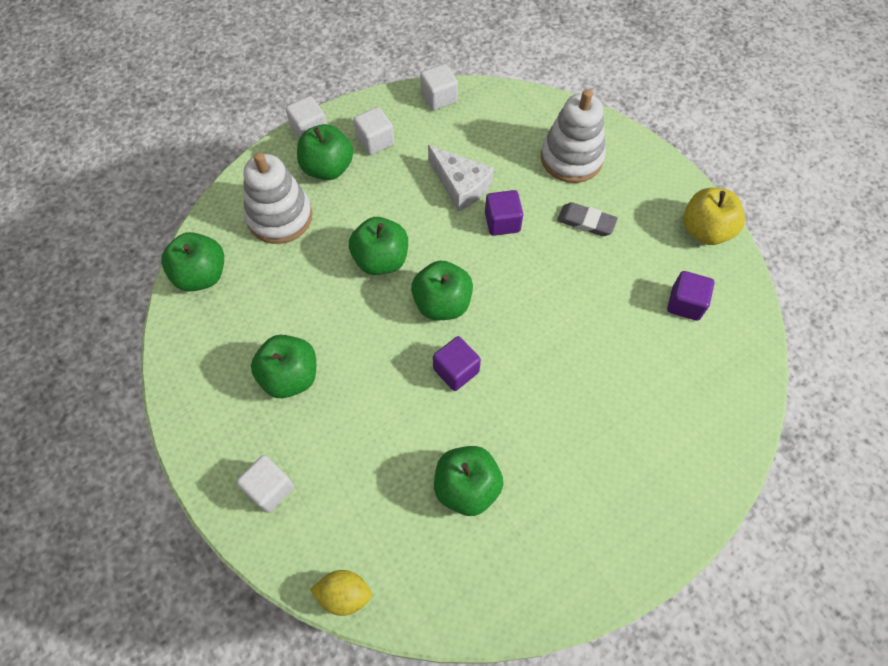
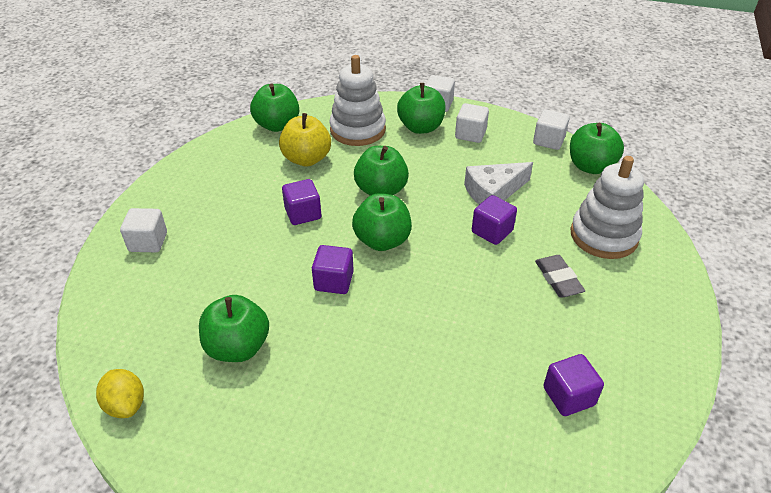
camera: 50 degrees right, 20 degrees down
(290, 376) = (243, 202): green apple -> green apple (590, 166)
(344, 594) = (92, 328): yellow lemon -> yellow lemon (126, 405)
(353, 338) = (303, 213): none -> purple cube
(460, 185) = (493, 192): white cheese -> white cheese turned 60 degrees clockwise
(705, 230) = (663, 366): yellow apple -> yellow apple (306, 159)

